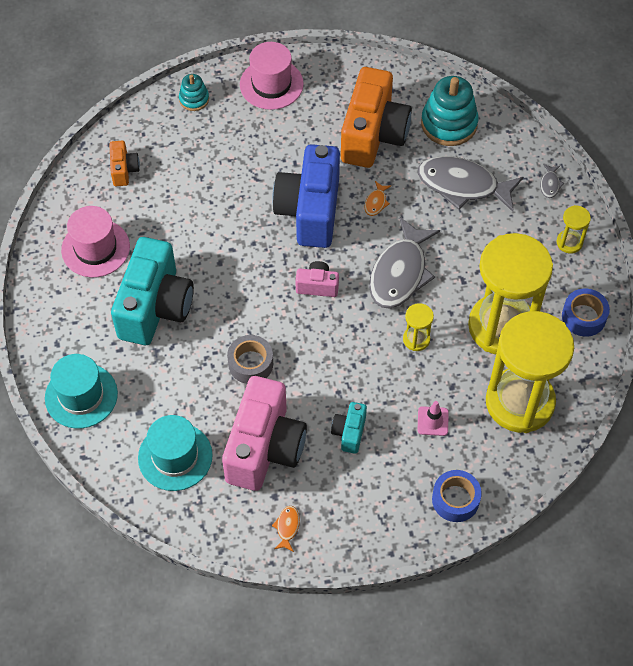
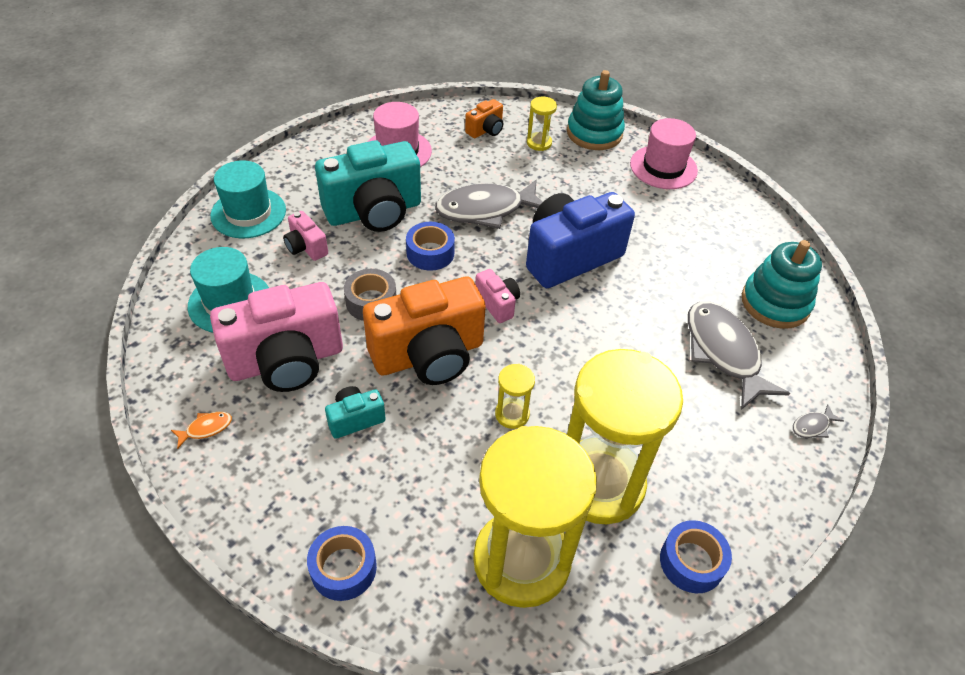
camera: 50 degrees right, 10 degrees down
(157, 375) = (306, 247): none -> pink camera
(194, 99) = (594, 133): turquoise stacking toy -> turquoise stacking toy, size x1.85
(232, 296) = (430, 253): none -> blue tape
(373, 135) = (696, 256): orange camera -> orange camera (429, 355)
(376, 202) = (629, 297): orange fish -> none
(400, 273) = (574, 358): grey fish -> grey fish (485, 210)
(433, 421) = (427, 486): pink traffic cone -> none
(569, 242) = (766, 488): yellow hourglass -> yellow hourglass (539, 143)

